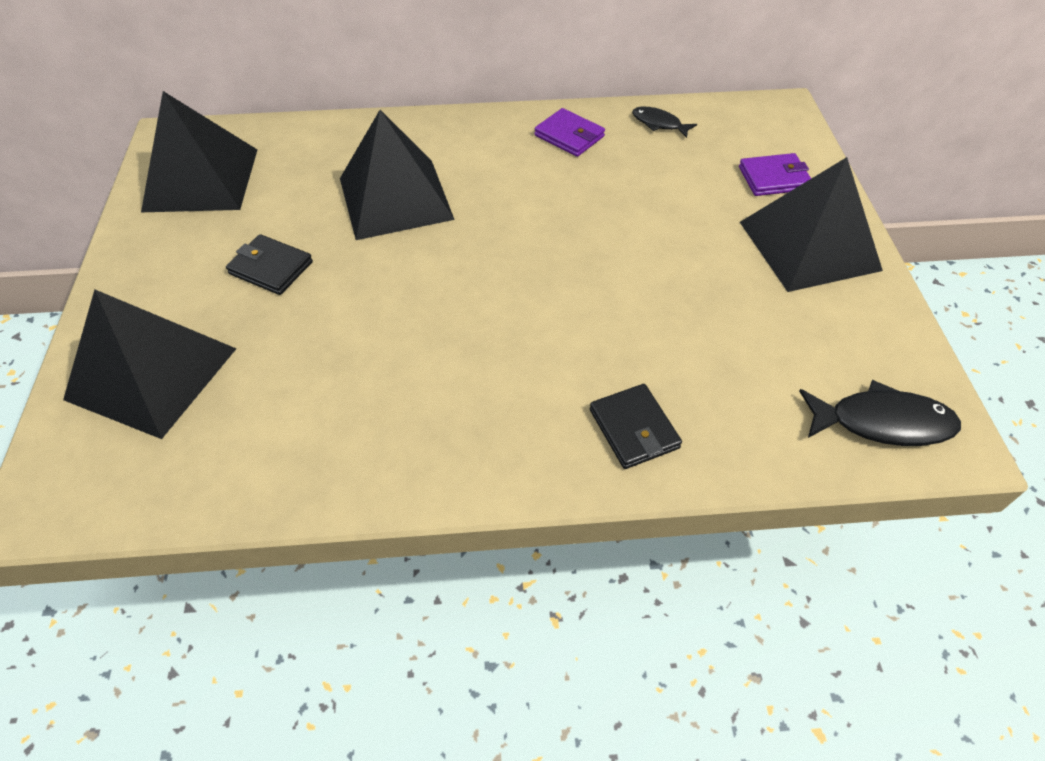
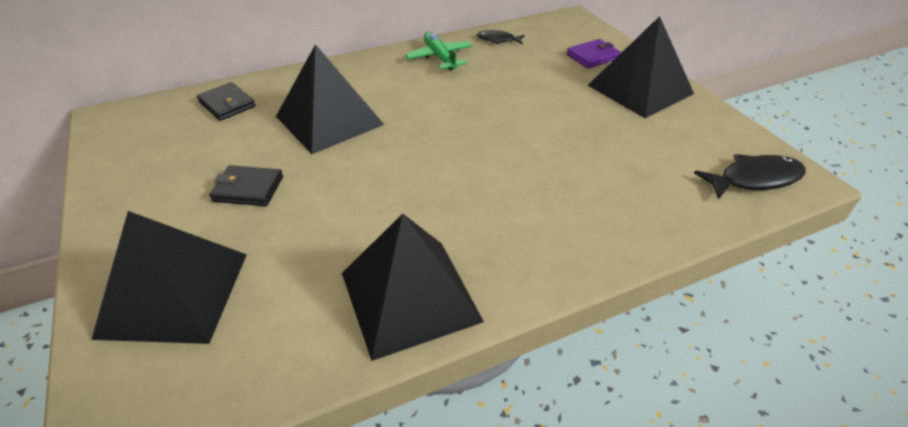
camera: 20 degrees left, 10 degrees down
(201, 179) = (152, 140): black pyramid -> black pyramid (410, 296)
(569, 136) = (440, 57): purple wallet -> green plane
(634, 429) = (599, 226): black wallet -> black wallet (227, 104)

